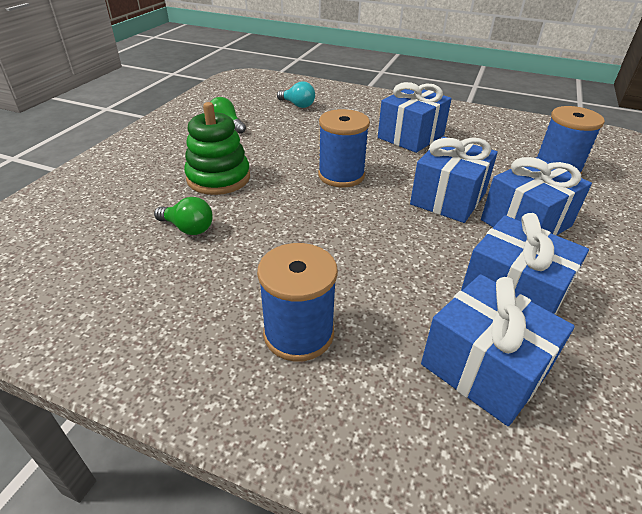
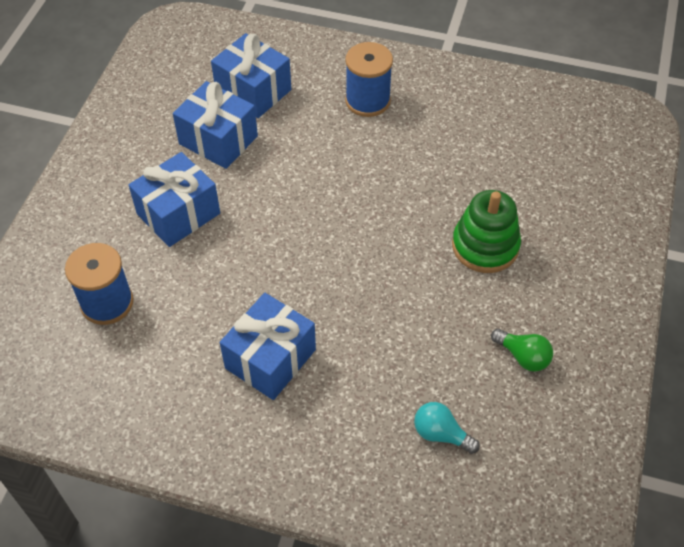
camera: 175 degrees right, 15 degrees up
(188, 228) = (481, 177): green light bulb -> none
(341, 175) = (356, 265): blue spool -> none
(448, 198) = (244, 240): blue gift -> none

